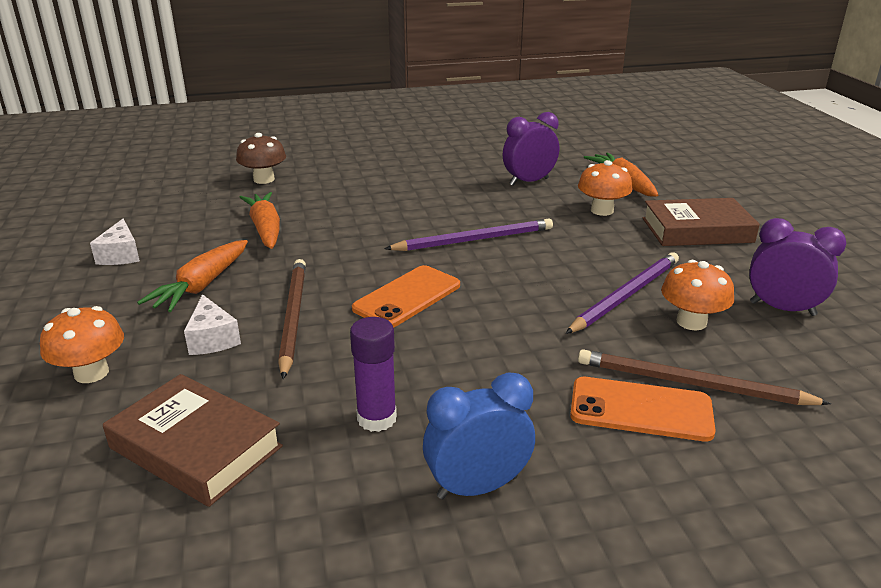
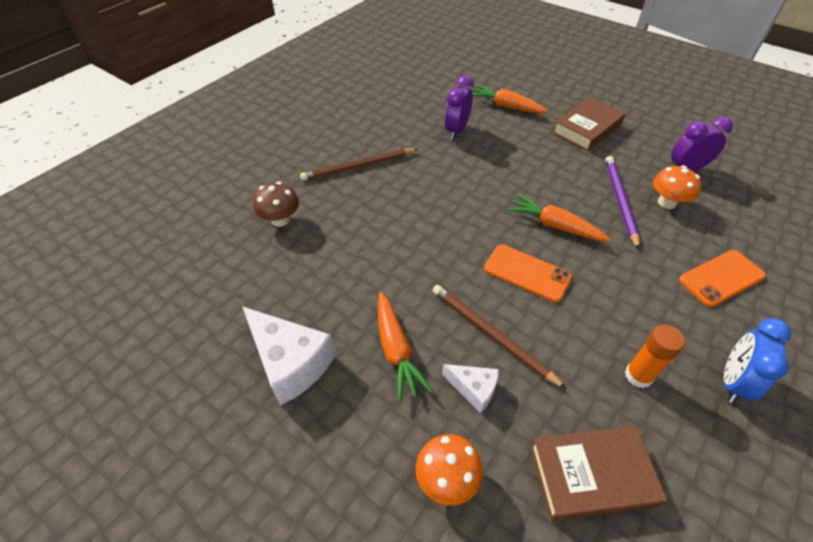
camera: 40 degrees left, 20 degrees up
(120, 255) = (290, 363): white cheese -> white cheese, size x1.85
(265, 229) = (358, 269): orange carrot -> orange carrot (554, 225)
(377, 418) = (638, 375): purple glue stick -> orange glue stick
(407, 297) = (527, 273): orange phone -> orange phone turned 60 degrees counterclockwise
(474, 240) = (496, 201): purple pencil -> none
(602, 210) = (526, 137): orange mushroom -> none
(691, 384) = (716, 246): brown pencil -> brown pencil (358, 166)

